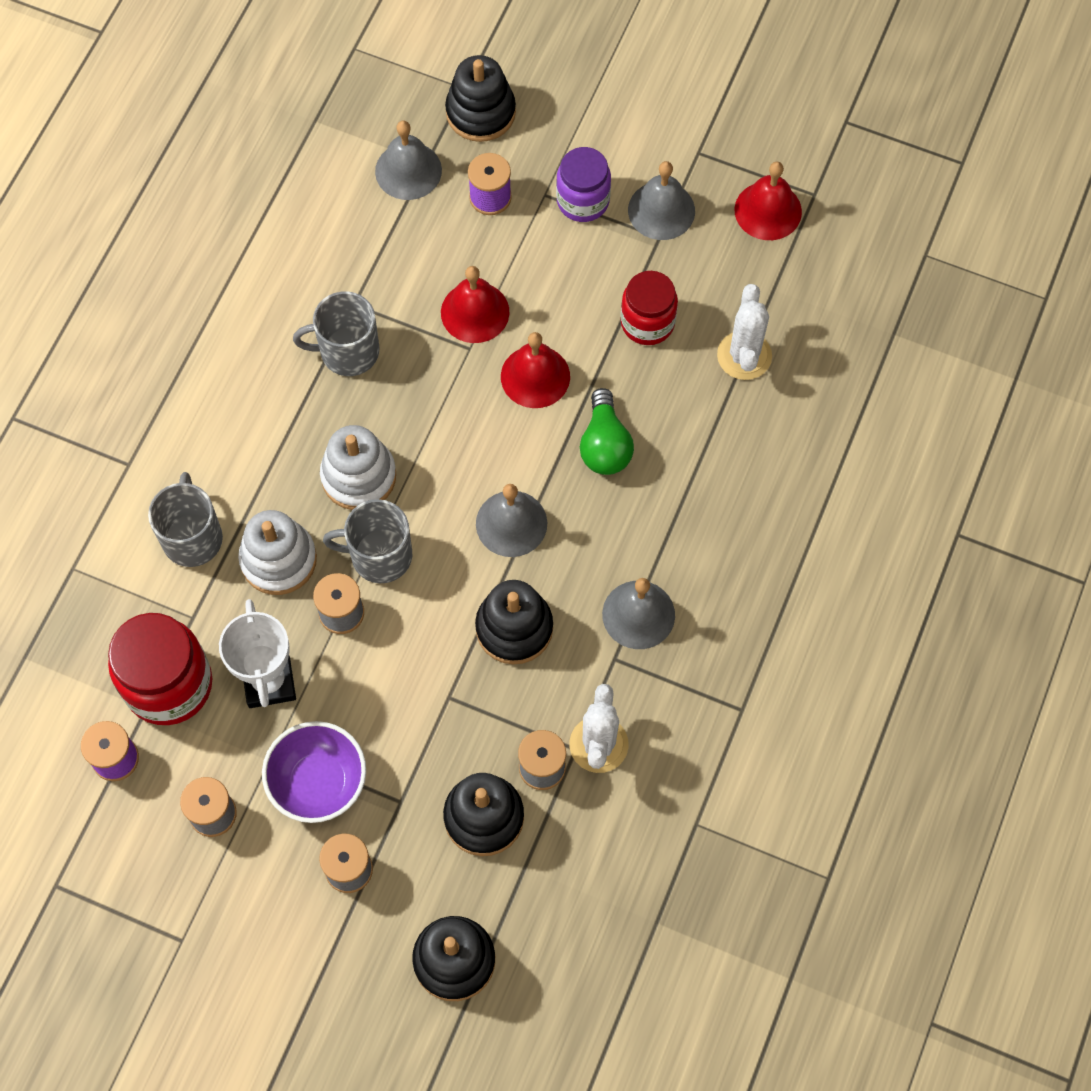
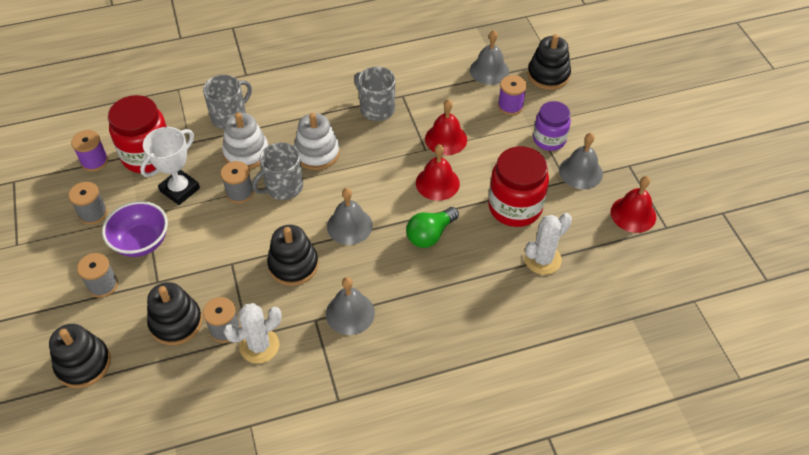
camera: 50 degrees right, 15 degrees down
(379, 555) = (283, 187): grey mug -> grey mug turned 90 degrees counterclockwise
(647, 323) = (515, 207): red jar -> red jar, size x1.54

